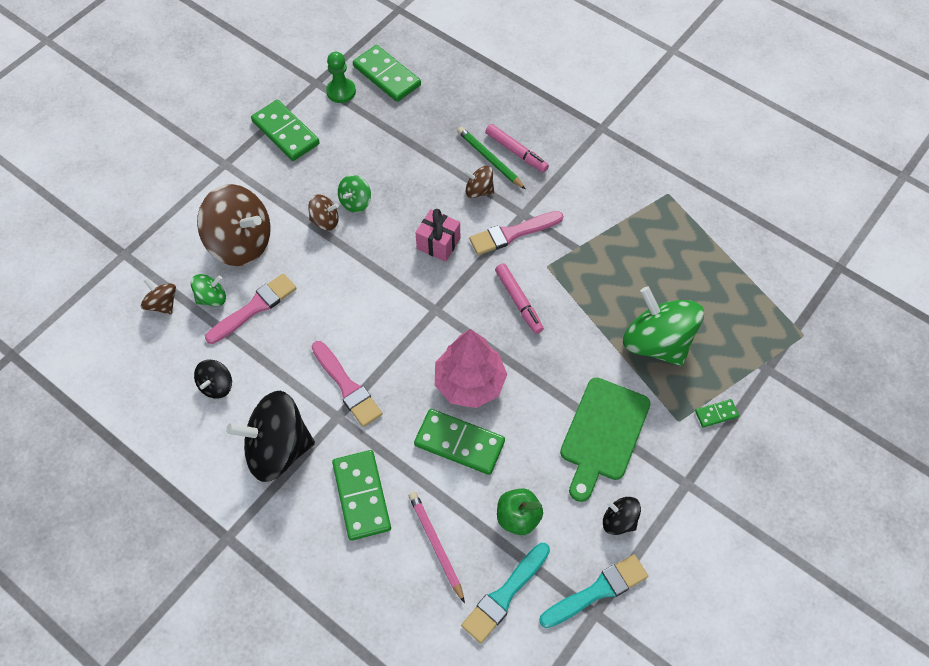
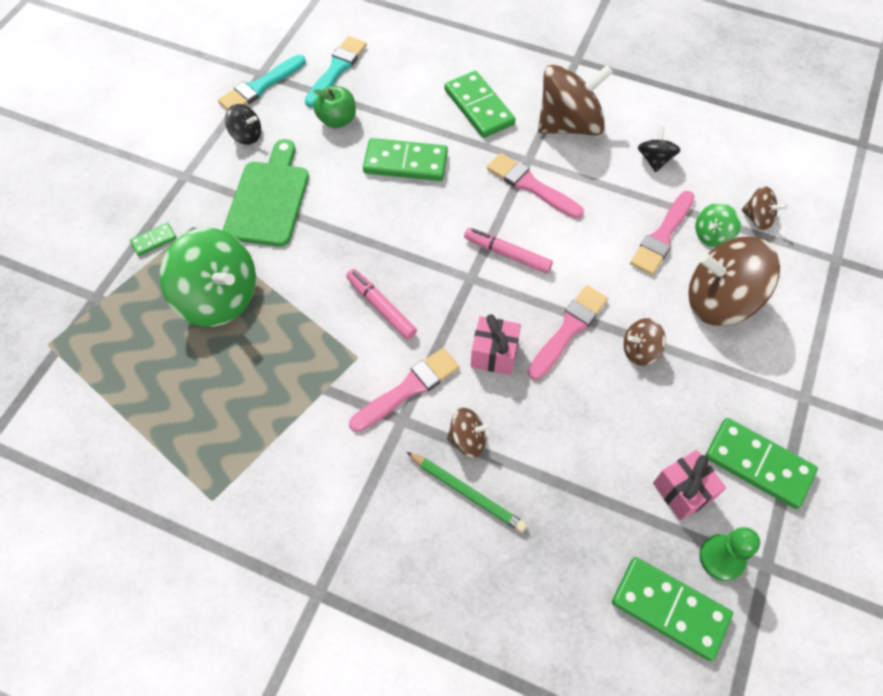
camera: 165 degrees right, 0 degrees up
(278, 448) = (569, 124): black spinning top -> brown spinning top
(345, 129) = (682, 491): none -> pink gift
(355, 202) = (616, 384): green spinning top -> none
(372, 248) = (569, 329): none -> pink brush
(436, 545) = (403, 88): pink pencil -> none
(470, 383) = (411, 215): pink tree -> none
(516, 152) = (434, 514): pink marker -> pink marker (507, 254)

